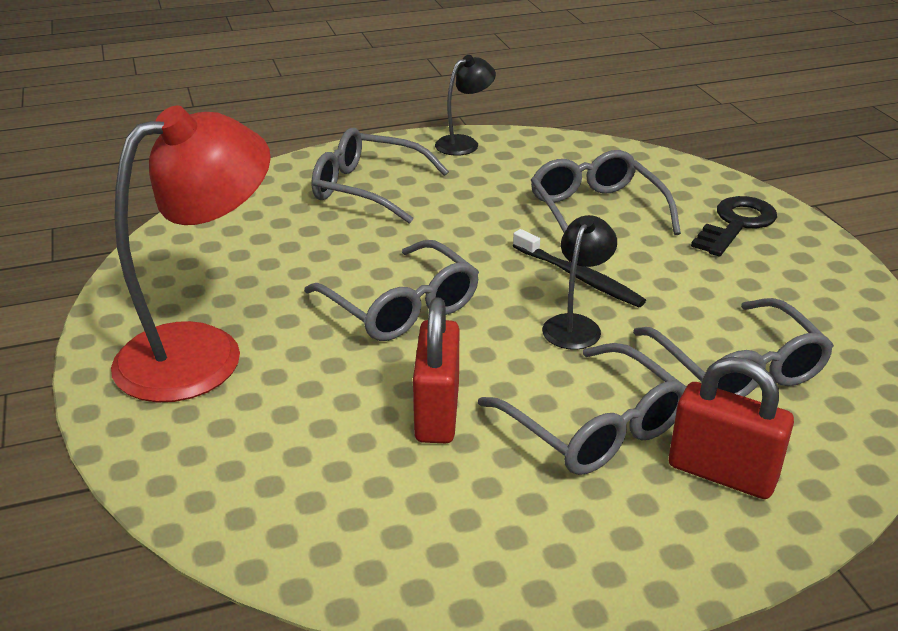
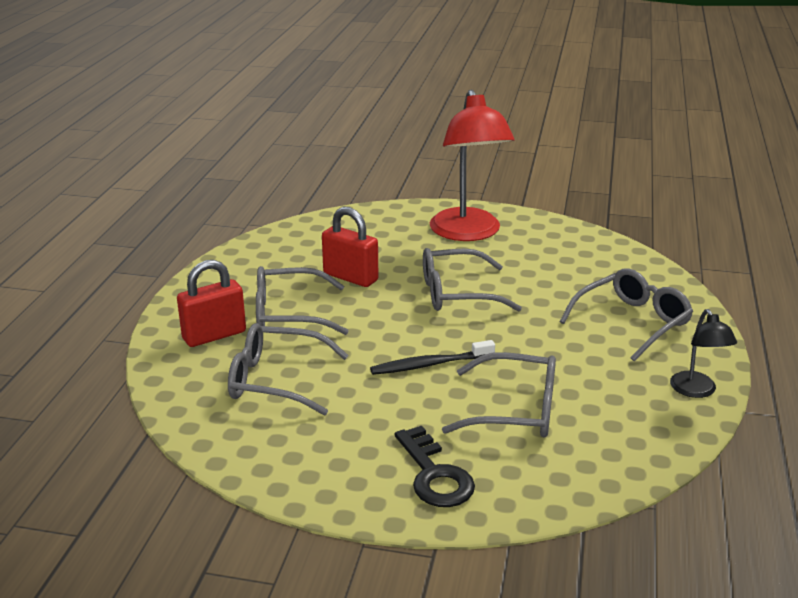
camera: 120 degrees right, 5 degrees down
(576, 325) = (378, 342): black lamp -> none

